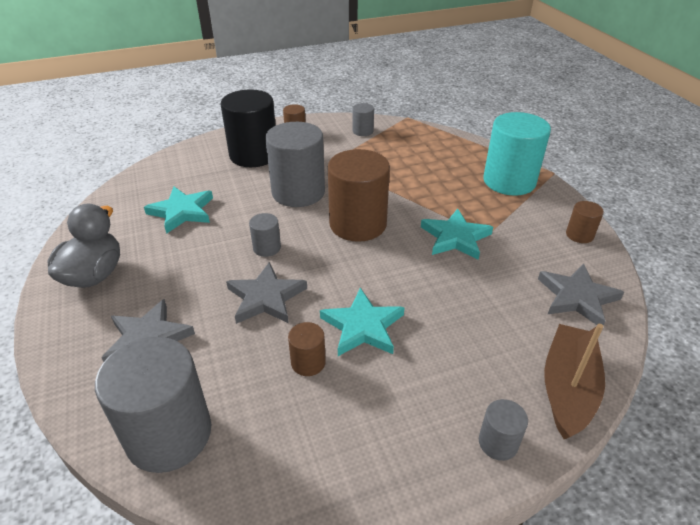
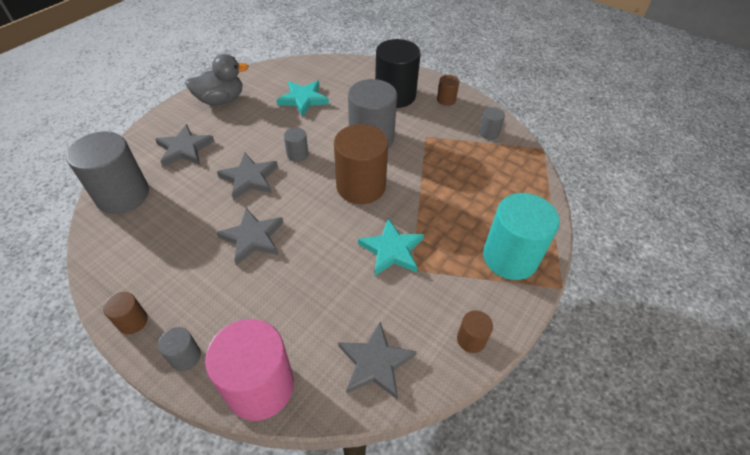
camera: 55 degrees right, 10 degrees up
(308, 362) = (204, 226): brown cylinder -> brown cylinder (133, 321)
(362, 326) = (253, 238): turquoise star -> grey star
(567, 388) = (260, 386): brown boat -> pink cylinder

